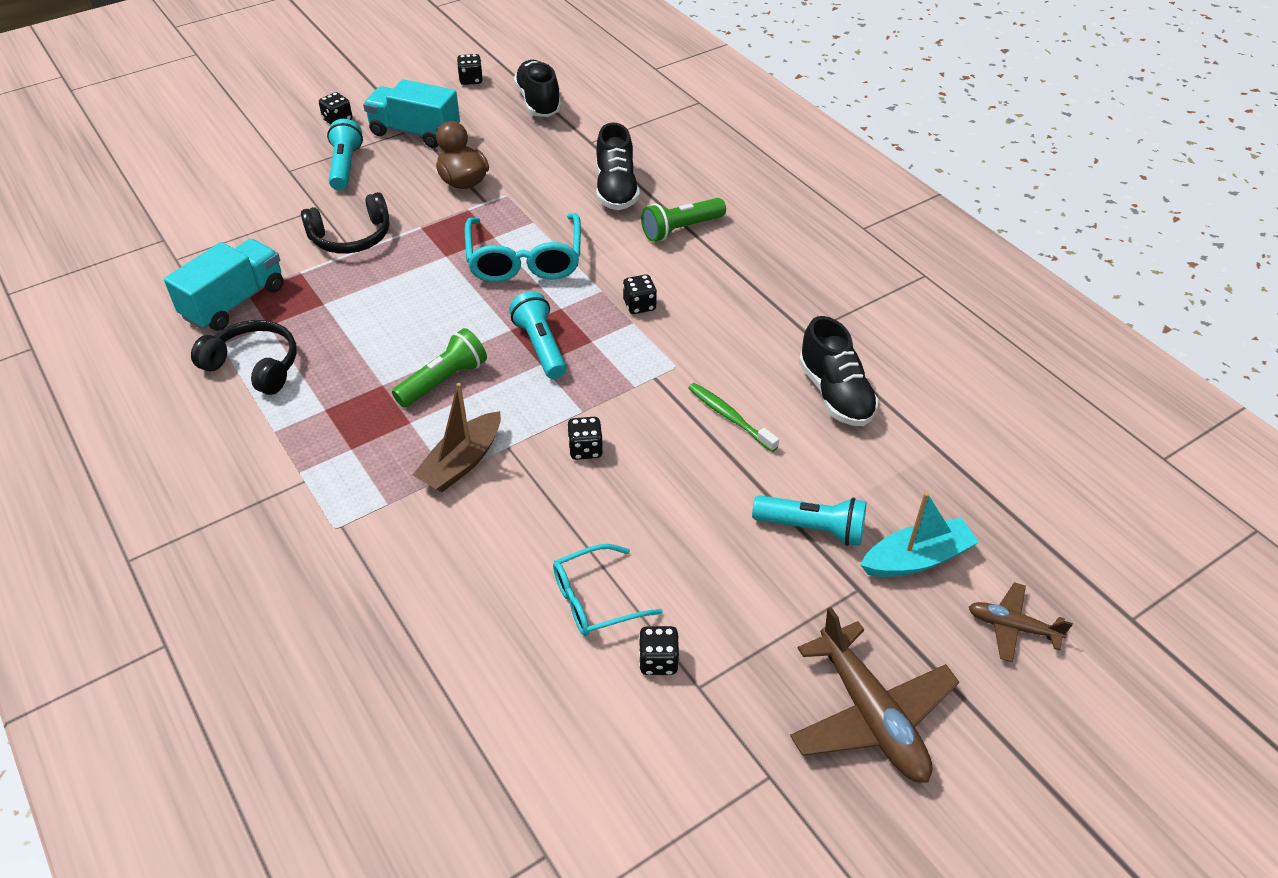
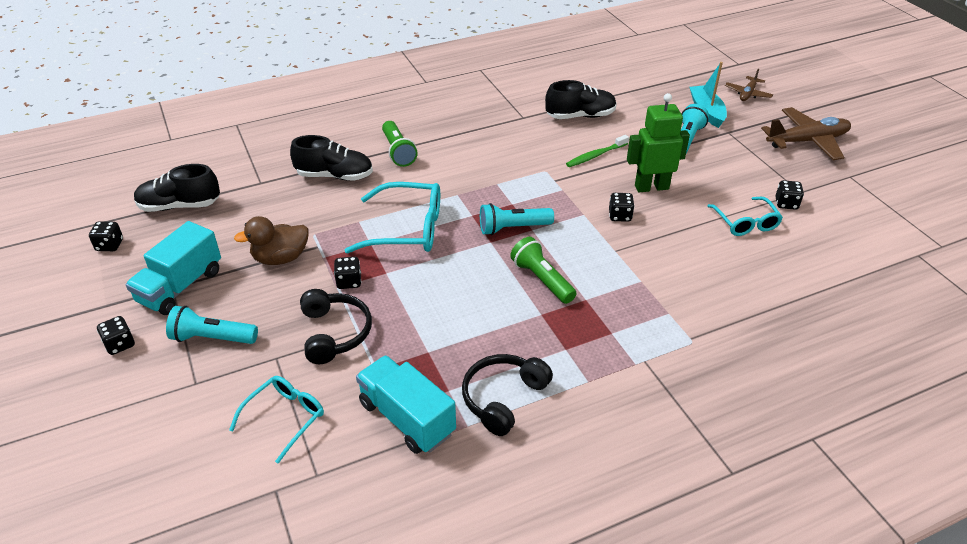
camera: 80 degrees left, 5 degrees down
(242, 228) = (284, 418): none -> turquoise glasses
(461, 462) = (629, 274): brown boat -> none
(639, 305) = (479, 179): black dice -> black dice (349, 282)
(664, 483) = (651, 187): none -> green robot

